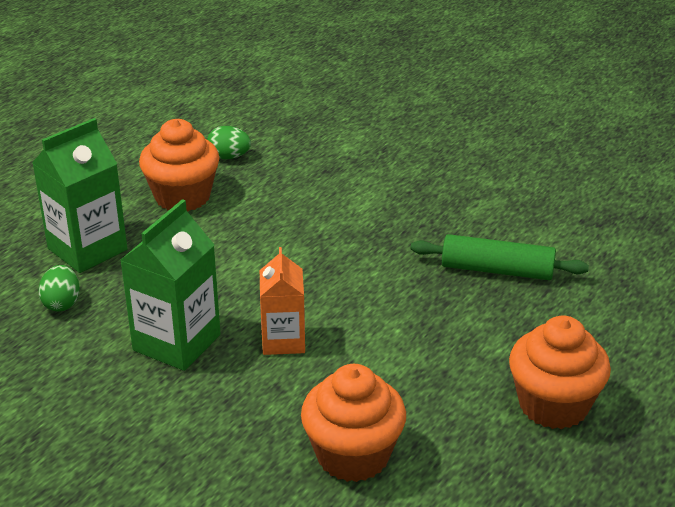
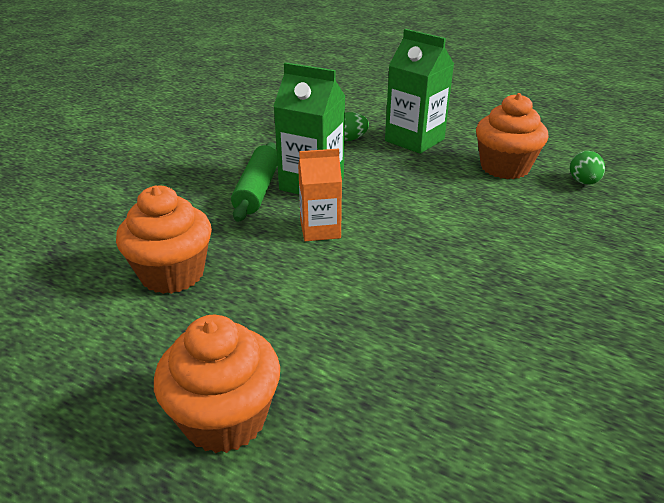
camera: 85 degrees right, 0 degrees up
(497, 270) = (475, 371): green rolling pin -> green rolling pin (257, 190)

